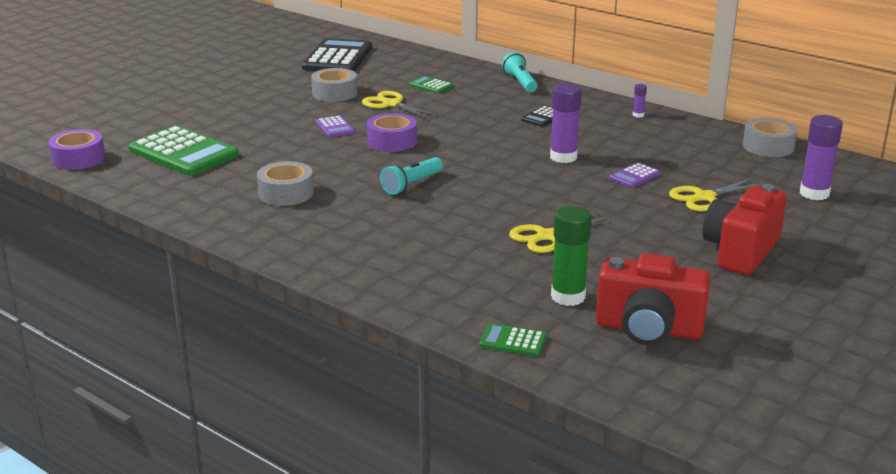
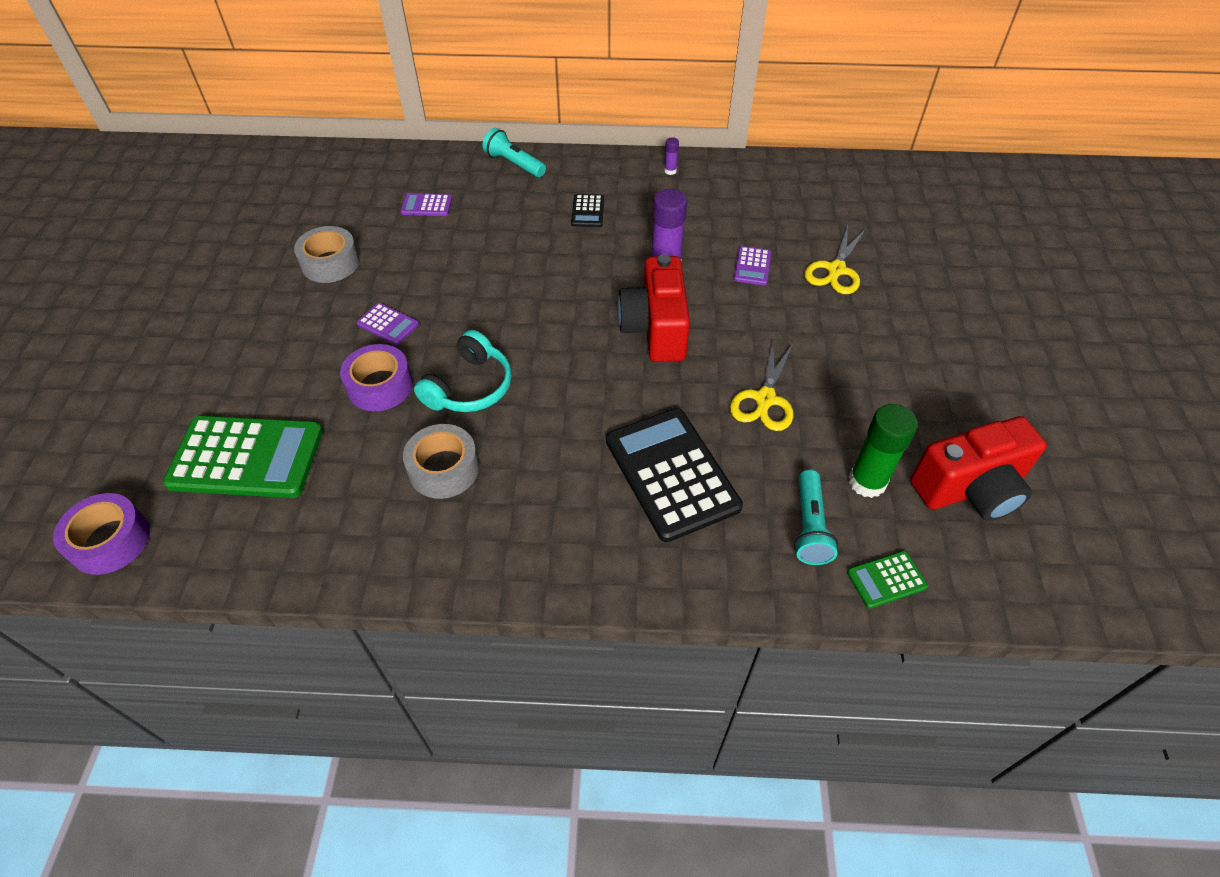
camera: 35 degrees left, 25 degrees up
(338, 58) = (274, 197): black calculator -> black calculator (671, 473)
(348, 167) = (469, 387): none -> turquoise headphones
(391, 104) = (413, 256): yellow scissors -> none
(392, 141) = (475, 320): purple tape -> purple tape (380, 386)
(411, 185) = (564, 384): turquoise flashlight -> turquoise flashlight (809, 526)
(431, 85) = (426, 205): green calculator -> purple calculator
(740, 251) = (932, 334): red camera -> red camera (655, 329)
(768, 146) = (816, 171): grey tape -> none
(814, 193) = (909, 223): purple glue stick -> none

